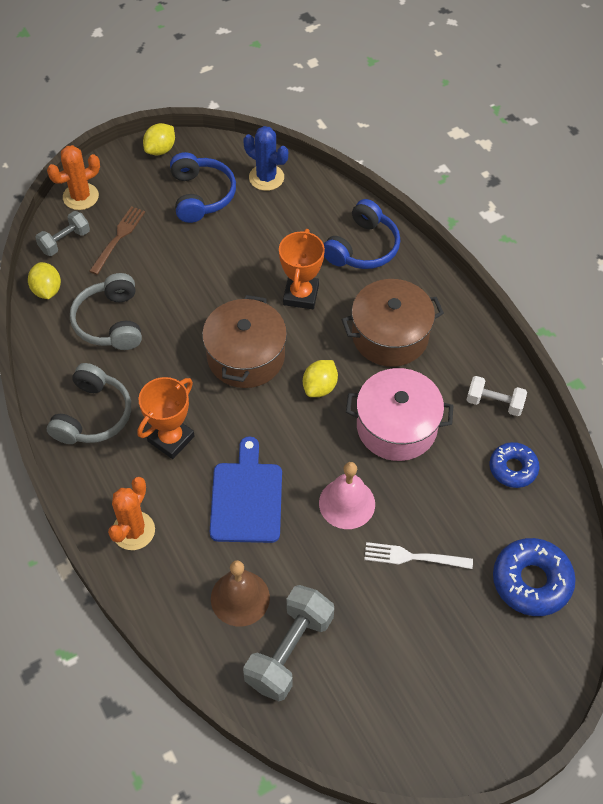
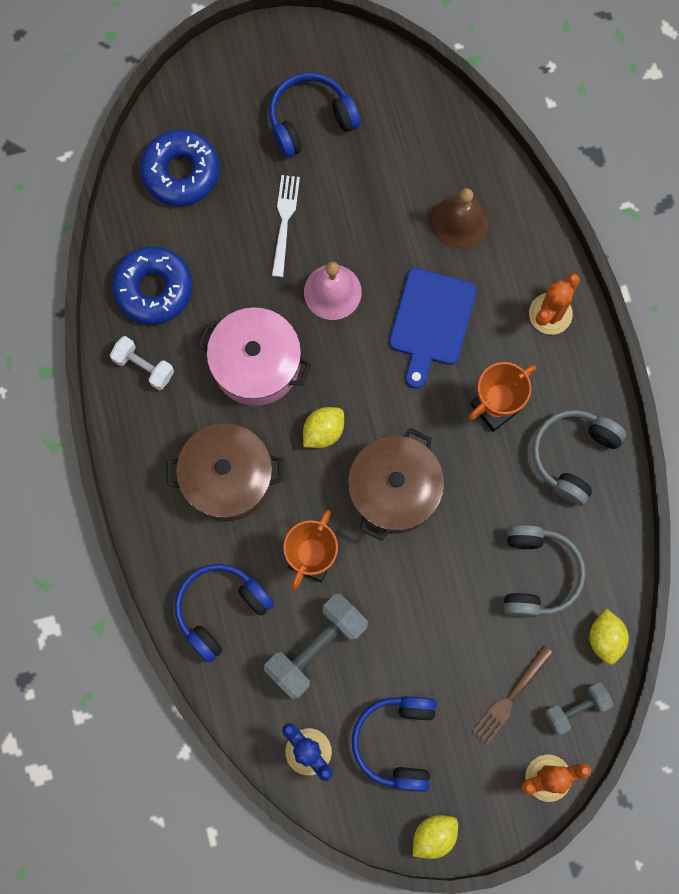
camera: 165 degrees left, 20 degrees up
(289, 650) = (426, 162): grey dumbbell -> grey dumbbell (316, 648)
(413, 557) = (284, 221): white fork -> white fork turned 105 degrees counterclockwise
(421, 667) = (311, 120): none -> blue headphones
(513, 468) = (153, 288): blue donut -> blue donut, size x1.55

